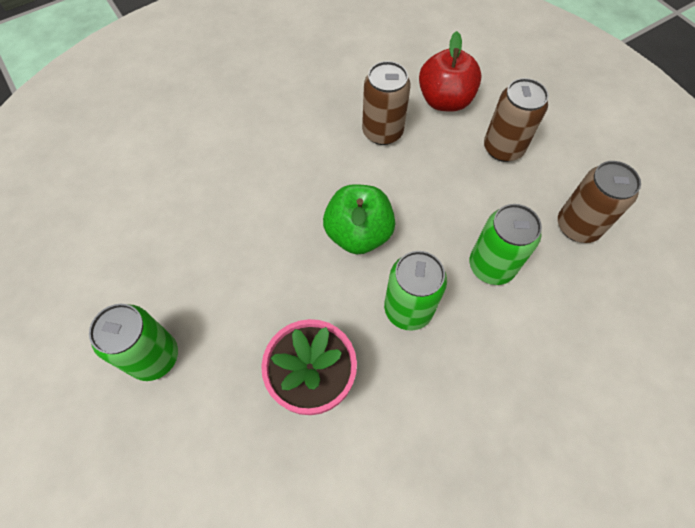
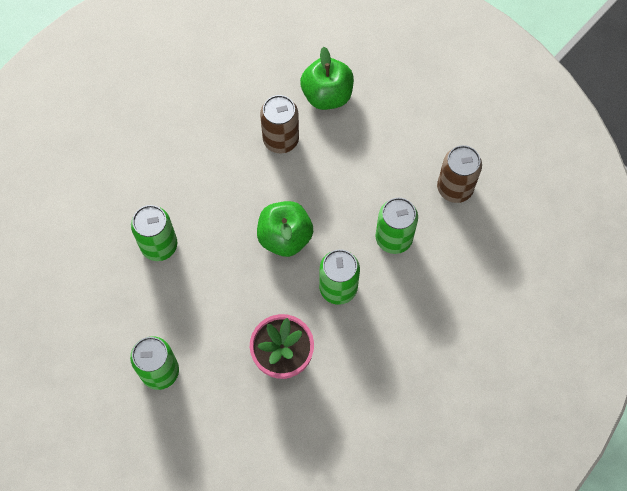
camera: 15 degrees left, 5 degrees up
(211, 209) = (159, 245): none -> green can
(444, 100) = (327, 95): red apple -> green apple
(503, 148) = (385, 131): brown can -> none

